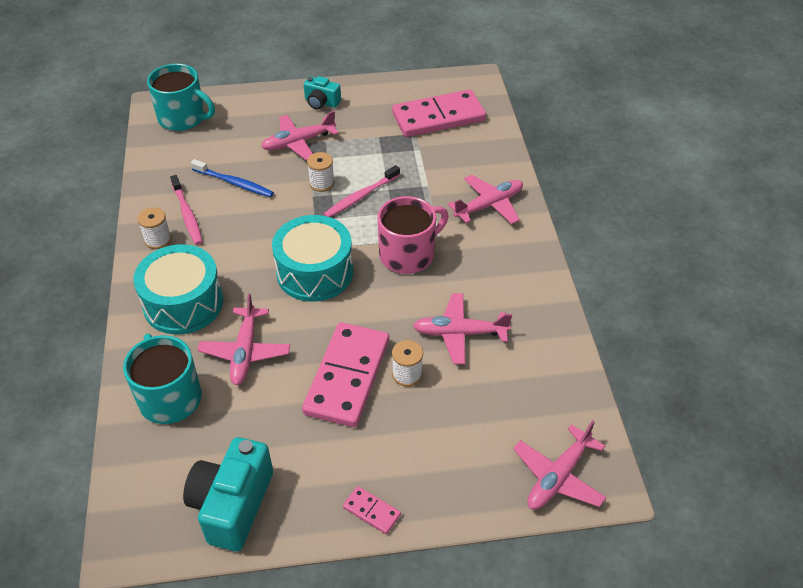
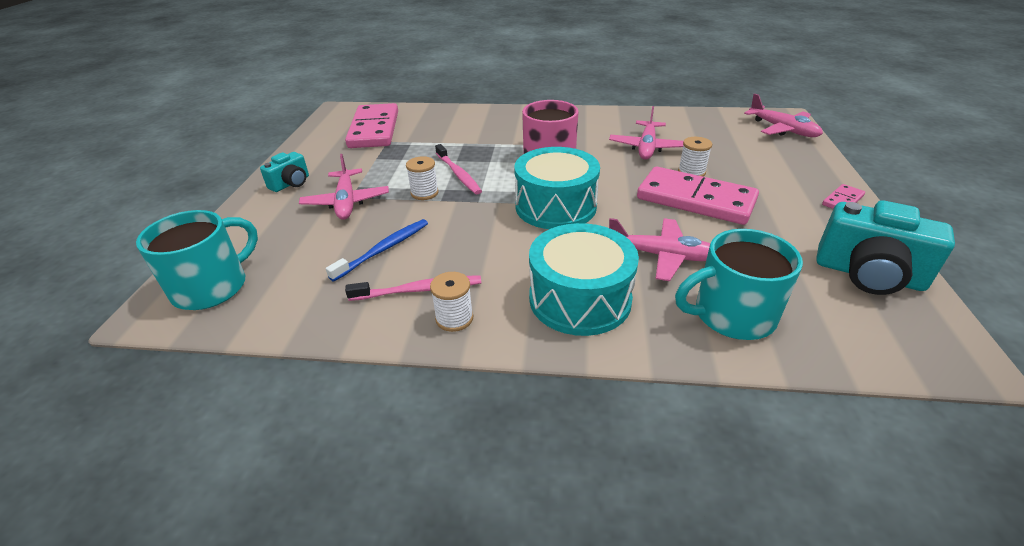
camera: 75 degrees left, 10 degrees down
(489, 205) = (503, 122): pink plane -> none

